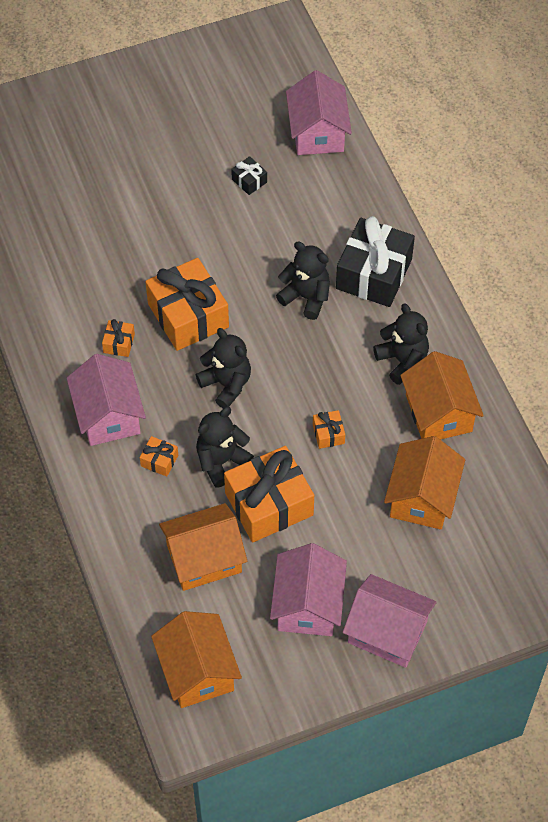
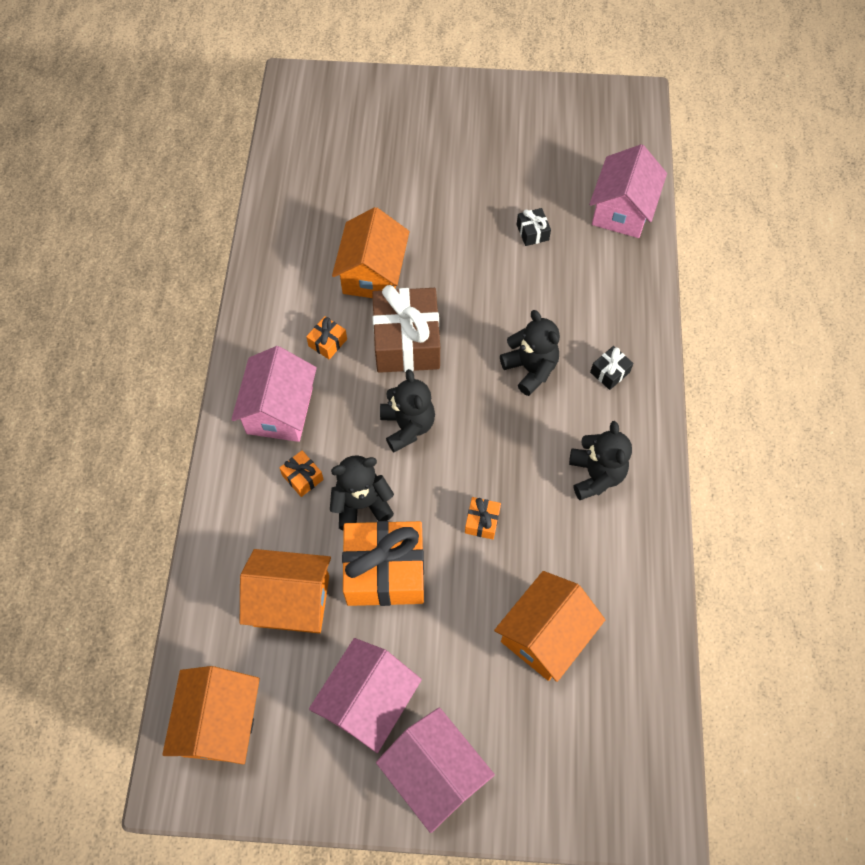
camera: 25 degrees right, 5 degrees up
(188, 315) = (407, 341): orange gift -> brown gift
(374, 274) = (610, 372): black gift -> black gift, size x0.43
(438, 413) = (606, 548): orange house -> orange house (373, 273)

